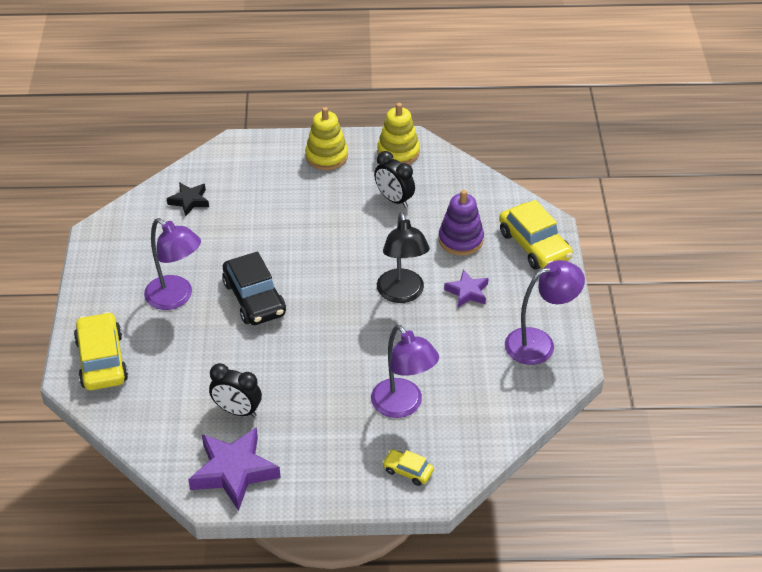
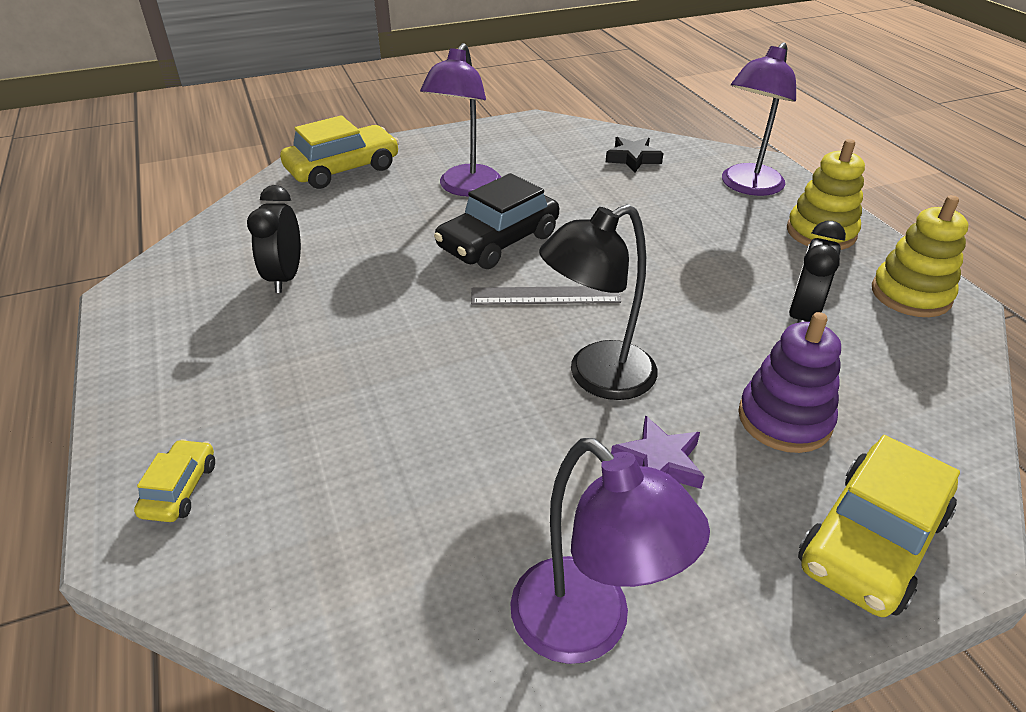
camera: 70 degrees right, 5 degrees down
(234, 472) = (172, 301): purple star -> none
(323, 293) = (545, 296): none -> grey ruler
(403, 406) = (336, 443): purple lamp -> purple lamp (747, 186)

